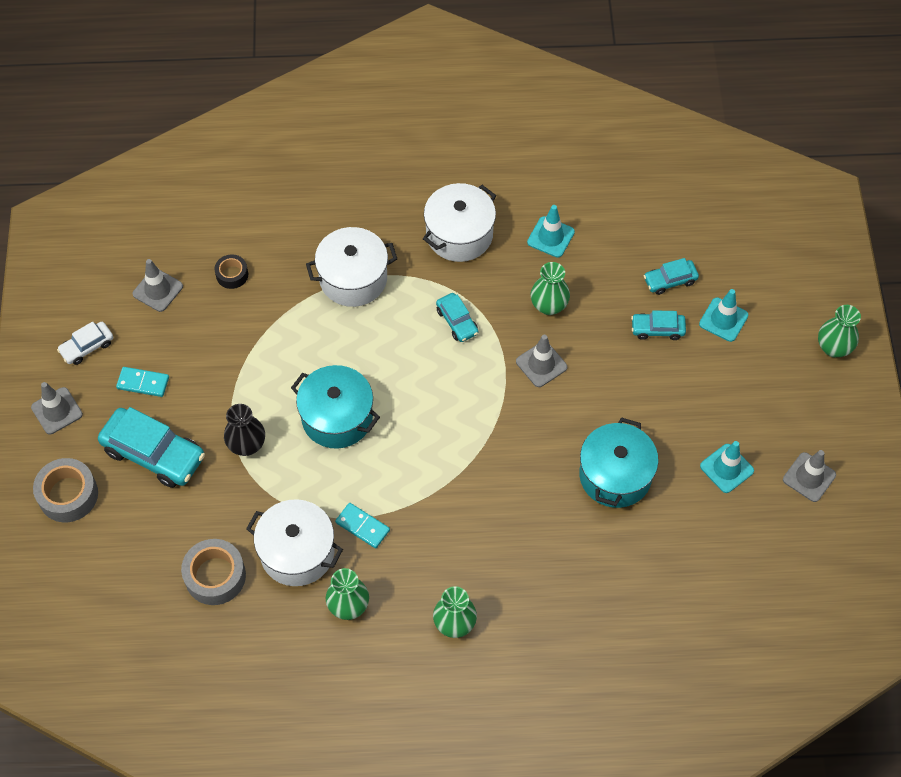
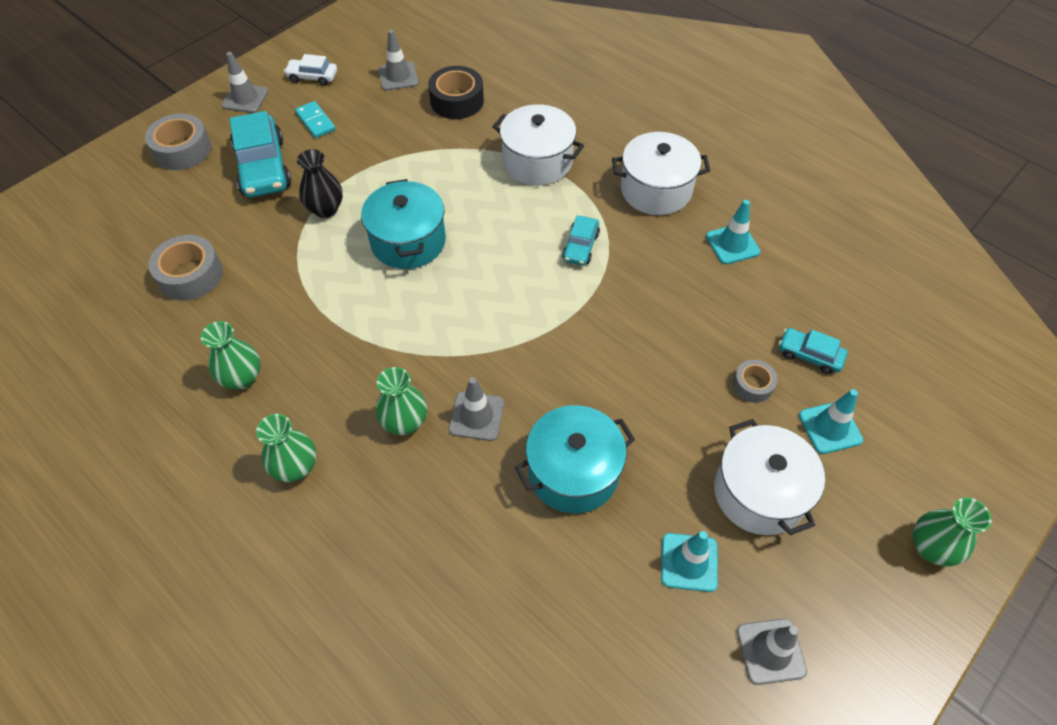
camera: 45 degrees right, 5 degrees down
(232, 275) = (457, 101): black tape -> black tape, size x1.71
(297, 552) = (261, 308): white pot -> white pot (759, 493)
(362, 526) = (327, 330): turquoise domino -> none
(541, 364) = (613, 330): grey traffic cone -> grey traffic cone (476, 416)
(549, 305) = (672, 292): green vase -> green vase (405, 422)
(657, 329) = (752, 385): turquoise car -> grey tape

